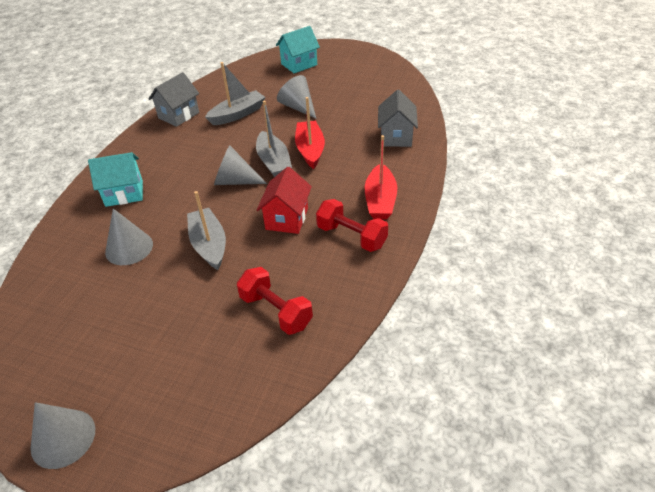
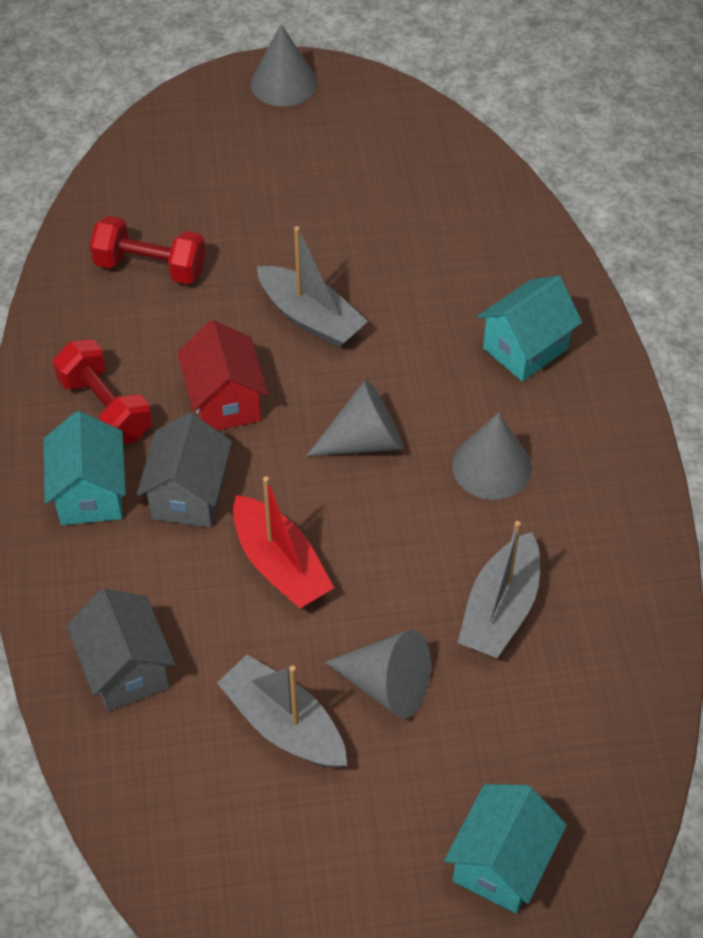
camera: 150 degrees right, 10 degrees up
(129, 248) = (421, 272): grey cone -> grey cone (491, 466)
(178, 115) = (619, 558): grey house -> grey house (189, 495)
(274, 162) = (328, 507): grey boat -> grey boat (284, 724)
(351, 236) = (105, 408): red dumbbell -> red dumbbell turned 45 degrees clockwise
(380, 200) = (90, 494): red boat -> turquoise house

